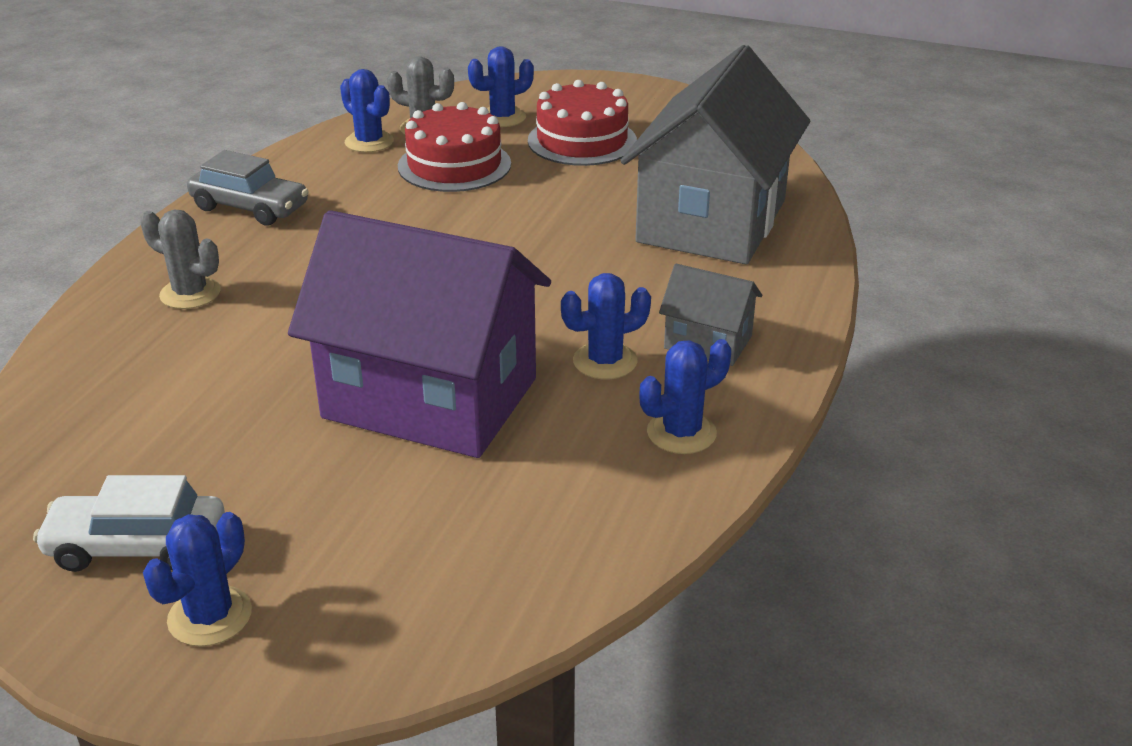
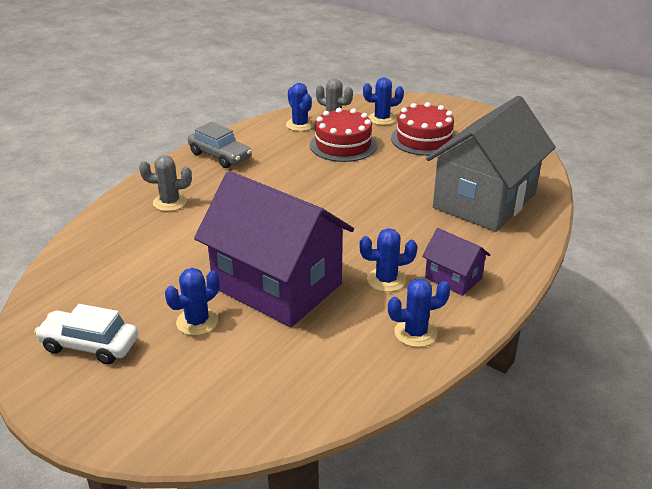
camera: 15 degrees right, 0 degrees up
(190, 293) = (170, 202): grey cactus -> grey cactus turned 45 degrees counterclockwise
(210, 616) = (112, 393): blue cactus -> blue cactus (197, 322)
(708, 342) = (453, 278): grey house -> purple house

